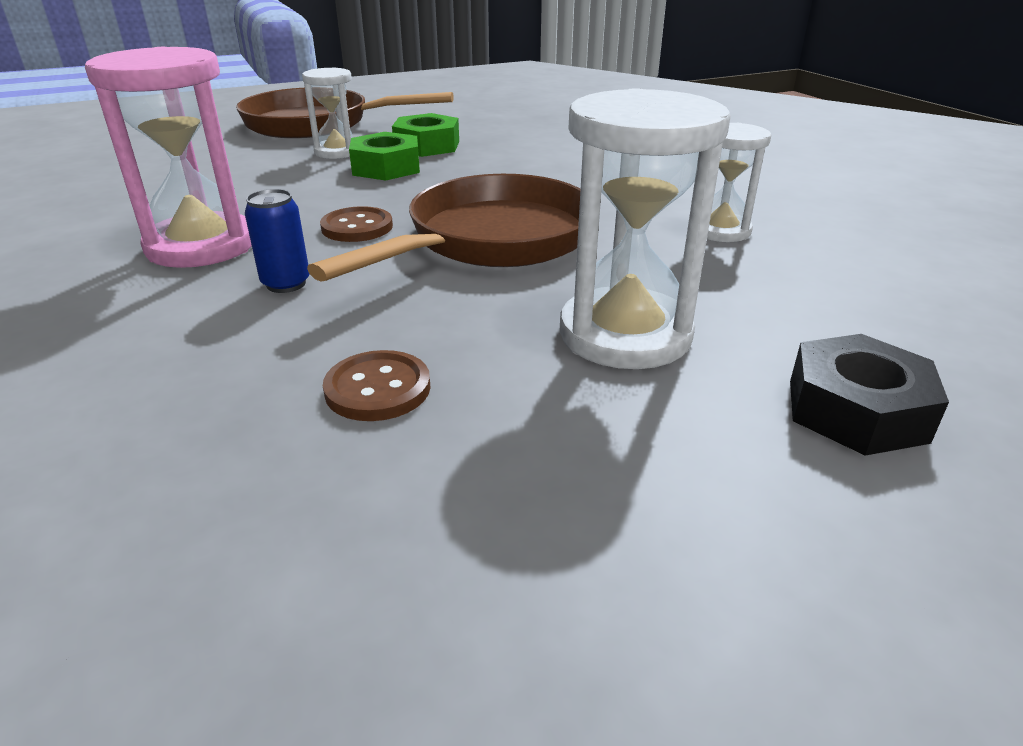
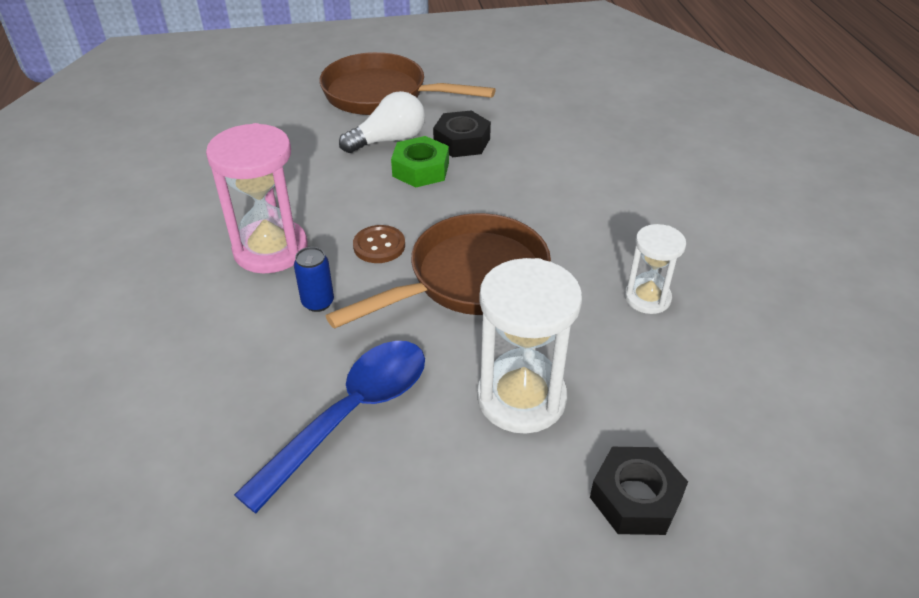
camera: 15 degrees right, 10 degrees up
(337, 152) = (388, 140): white hourglass -> white light bulb
(378, 389) = (351, 415): brown button -> blue spoon
(427, 146) = (462, 141): green nut -> black nut

